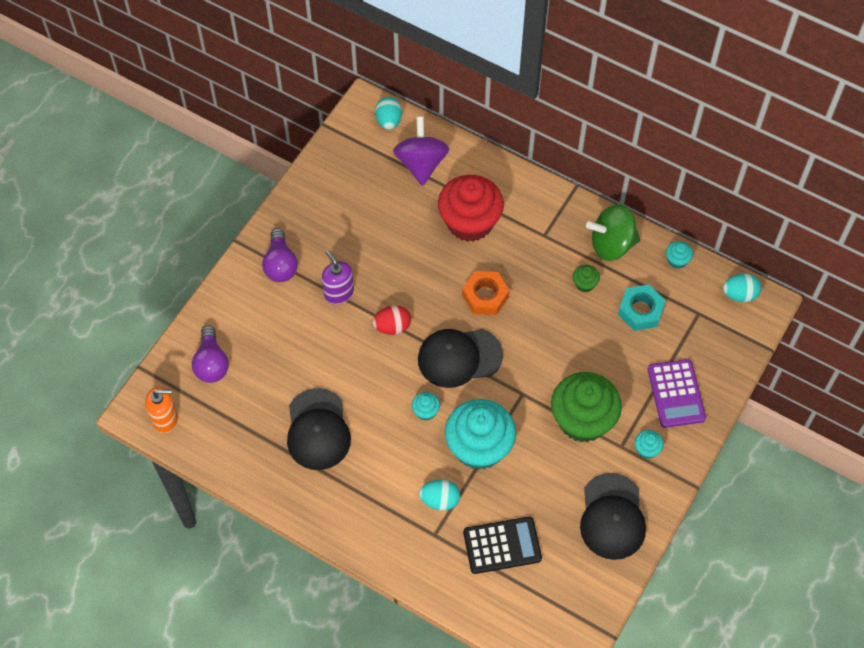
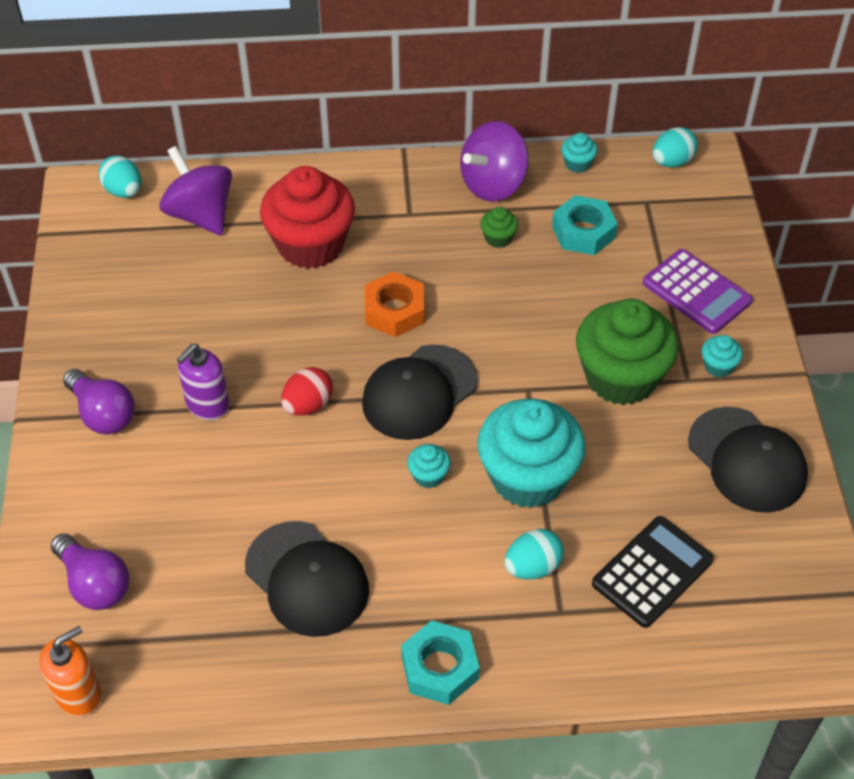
camera: 35 degrees left, 10 degrees down
(338, 293) = (207, 405): purple soap dispenser -> purple soap dispenser turned 75 degrees counterclockwise
(348, 523) = (439, 668): none -> turquoise nut
(611, 244) = (493, 184): green spinning top -> purple spinning top

